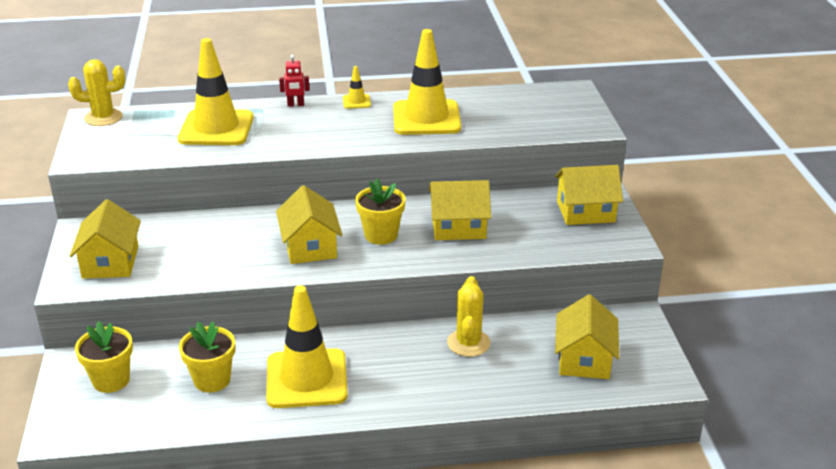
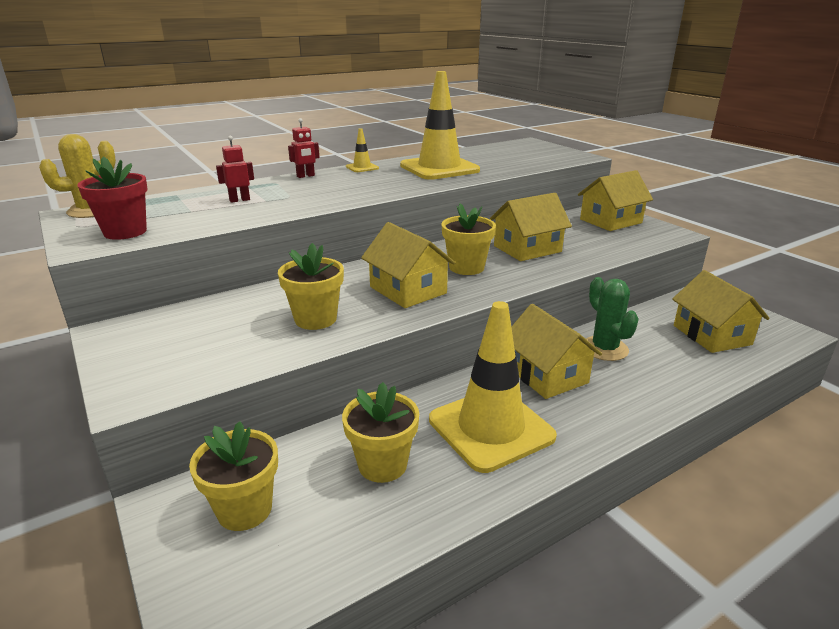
camera: 25 degrees left, 5 degrees down
(110, 262) = (178, 355): yellow house -> yellow house (547, 375)
(112, 150) = (125, 232): none -> red flower pot
(216, 128) = (239, 200): yellow traffic cone -> red robot
(219, 256) = (315, 319): none -> yellow flower pot
(468, 343) = (604, 349): yellow cactus -> green cactus

